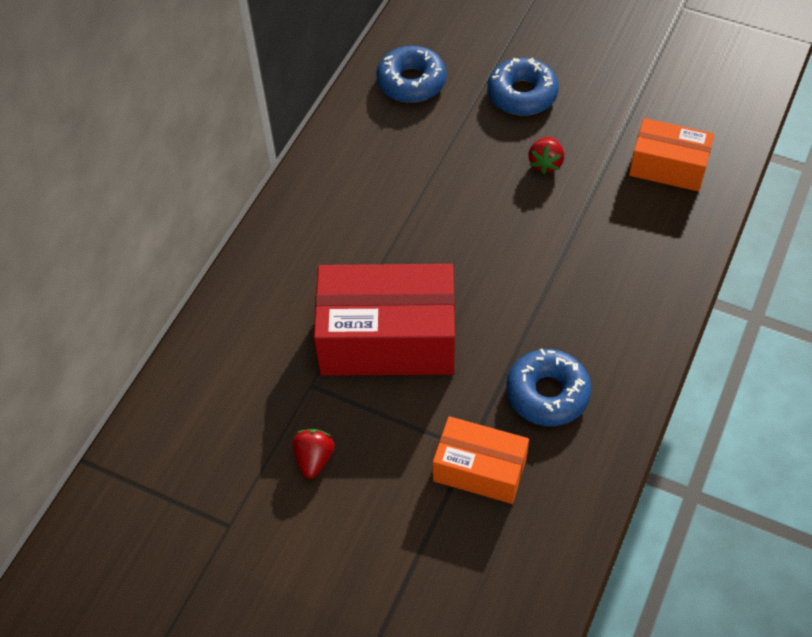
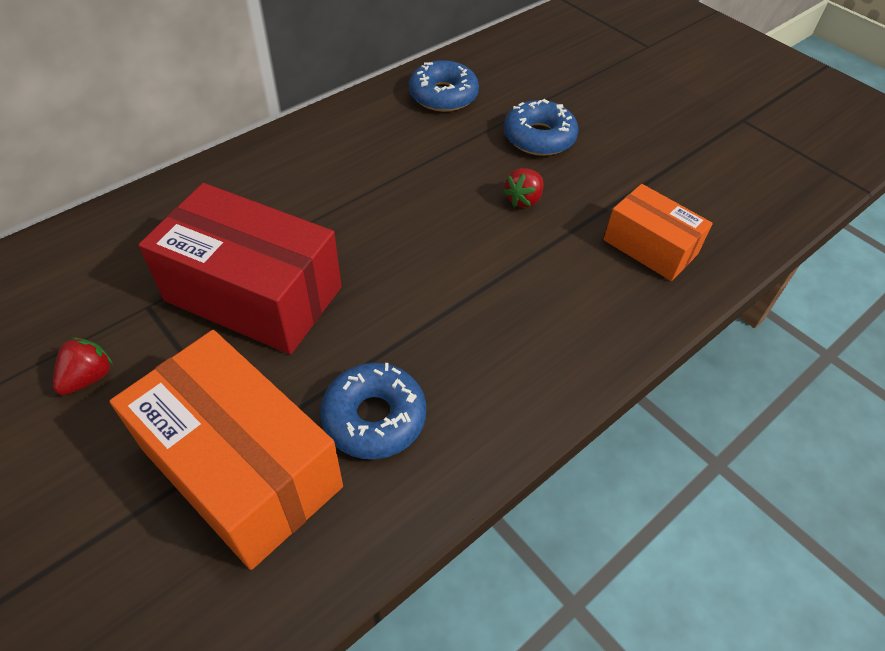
camera: 20 degrees right, 5 degrees down
(479, 469) = (242, 467): orange box -> orange box, size x1.71

